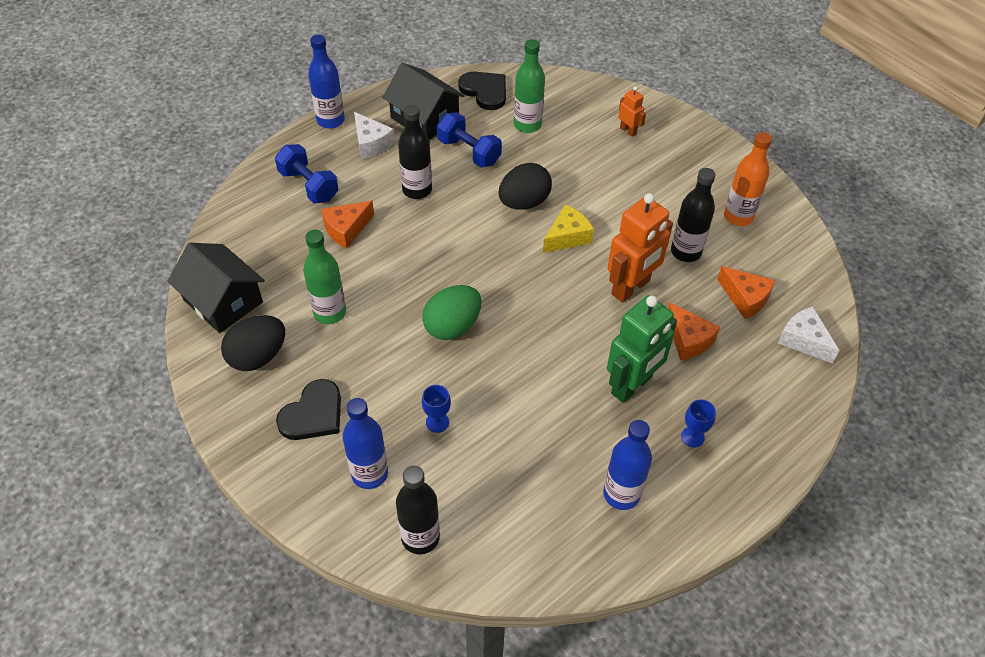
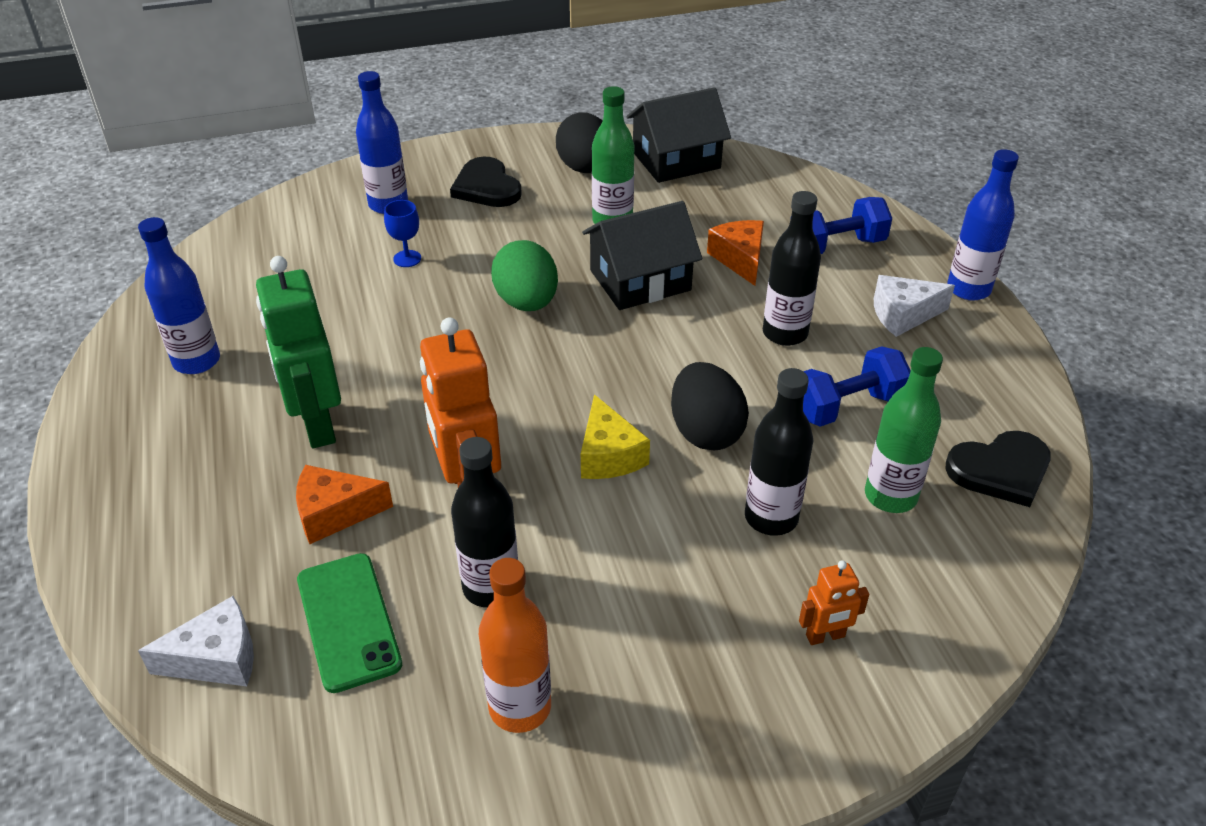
camera: 115 degrees right, 10 degrees down
(420, 537) = (294, 218): black bottle -> black bottle (771, 518)
(424, 118) = (946, 381): black house -> black house (640, 280)
(692, 437) = (199, 451): blue goblet -> none
(745, 298) = (348, 621): orange cheese -> green phone

